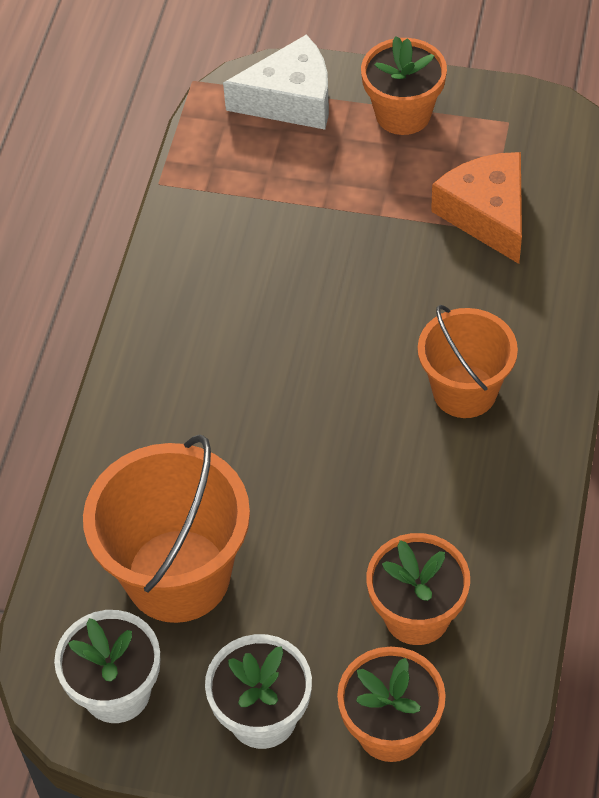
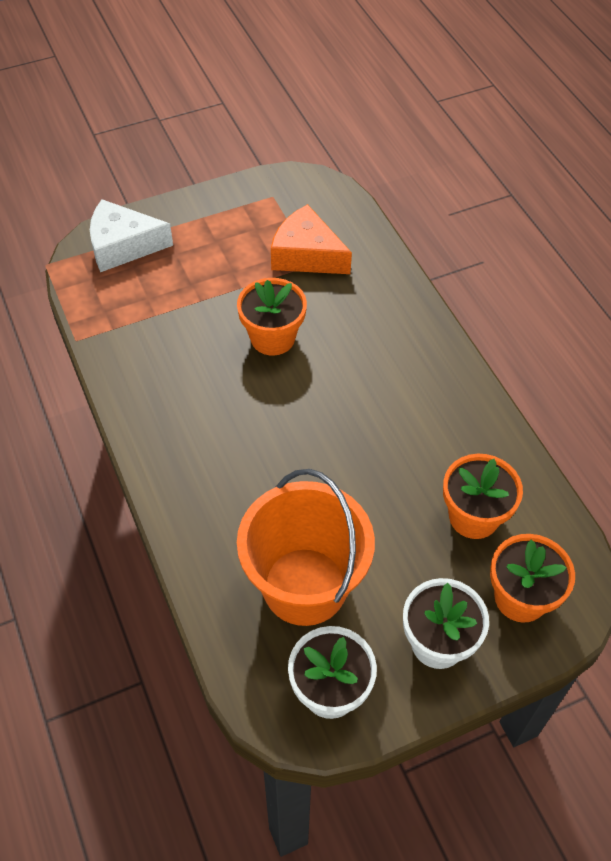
camera: 40 degrees left, 0 degrees up
(290, 99) = (123, 246): white cheese -> white cheese turned 135 degrees counterclockwise
(403, 114) = (204, 221): orange flower pot -> orange flower pot (272, 338)
(464, 391) = (383, 365): orange bucket -> none

